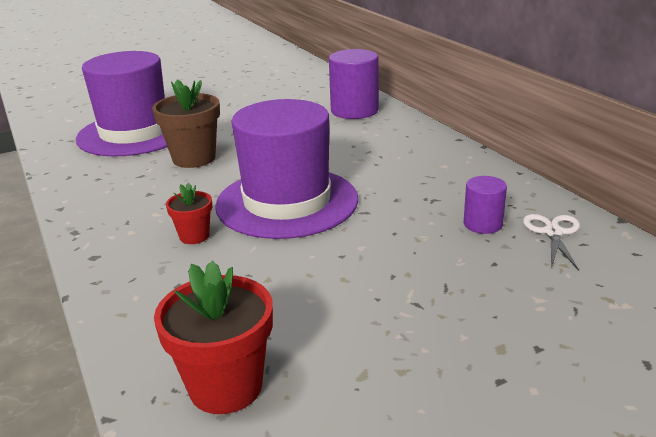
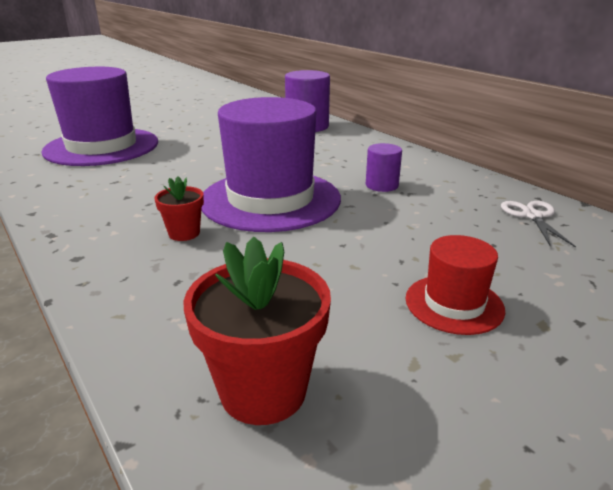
camera: 10 degrees left, 0 degrees up
(194, 158) = (166, 166): brown flower pot -> none
(424, 322) = (454, 304): none -> red hat
(483, 224) = (465, 211): purple cylinder -> purple cylinder (382, 185)

